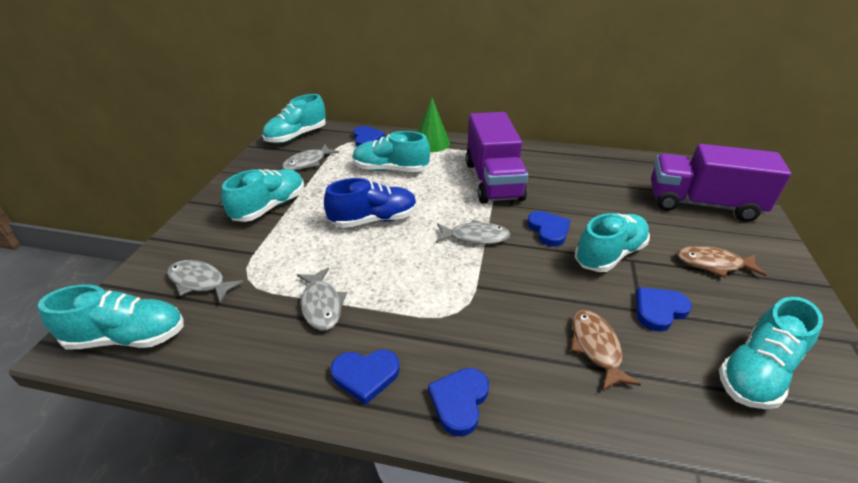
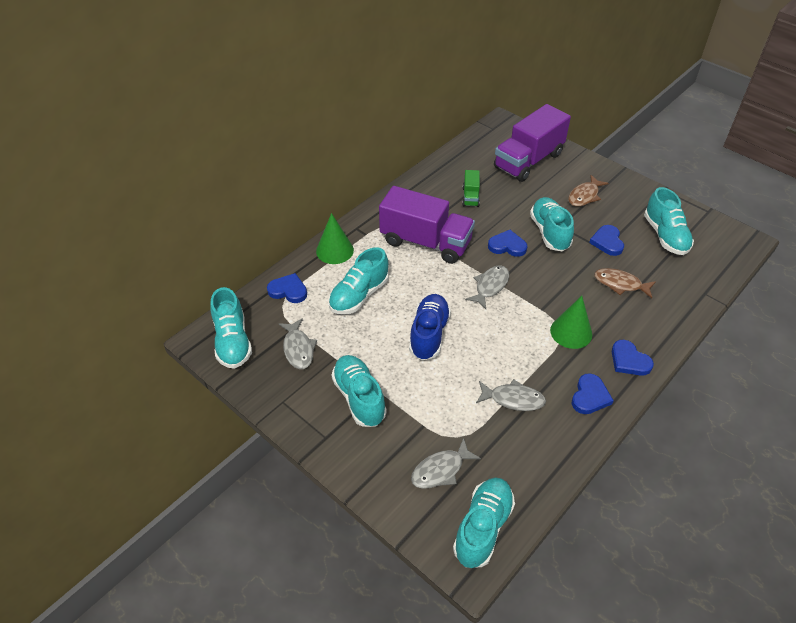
camera: 60 degrees left, 10 degrees up
(463, 323) = (571, 332): none -> green cone
(589, 185) = (470, 197): none -> green truck

